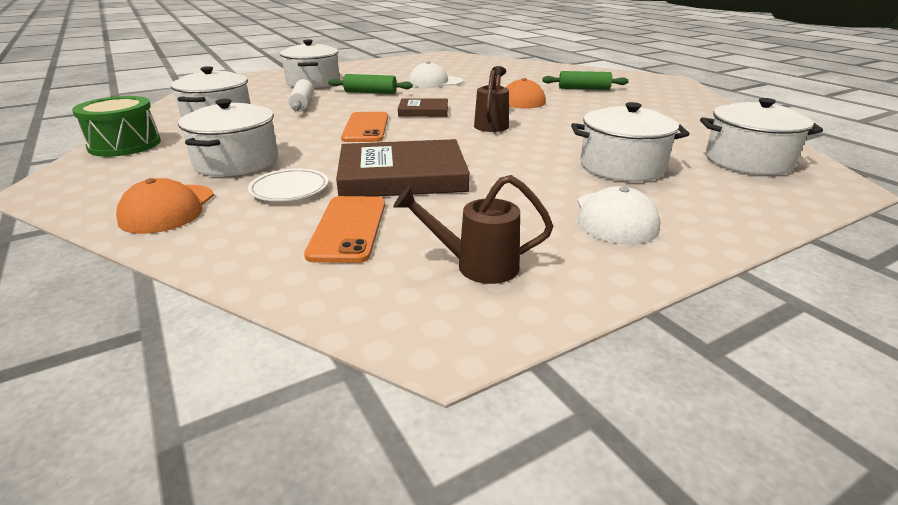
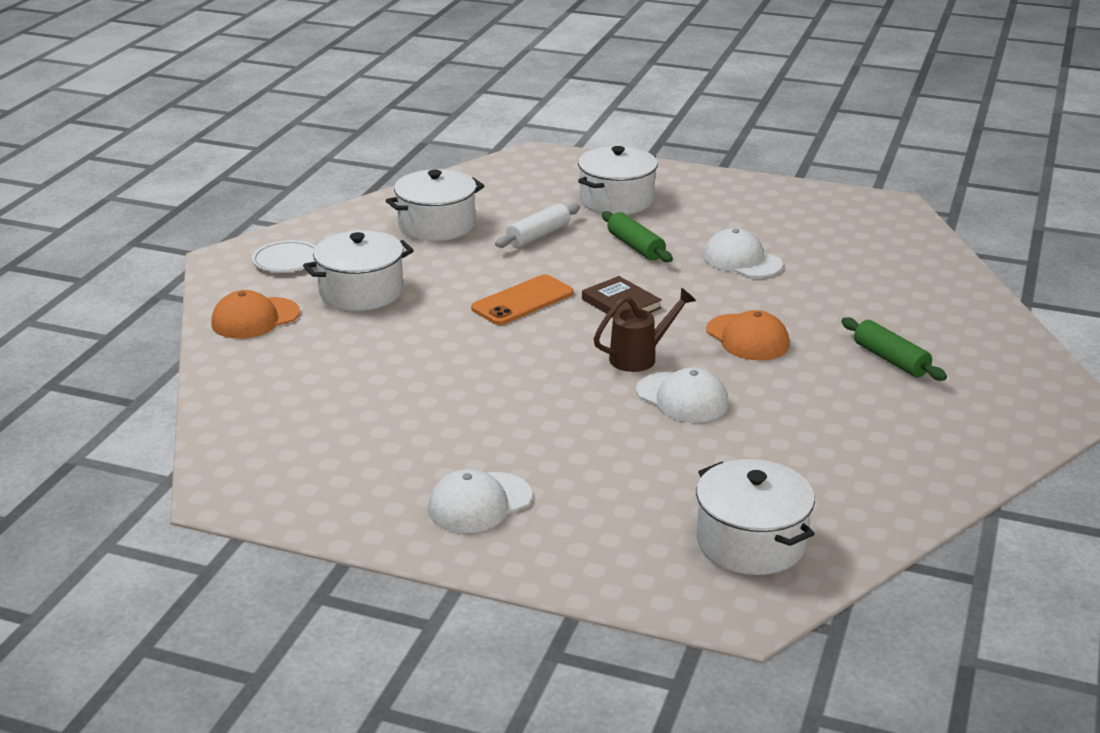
camera: 50 degrees right, 0 degrees up
(125, 145) = (327, 229): green drum -> none
(289, 189) = (343, 342): white plate -> white plate (286, 261)
(348, 228) = (313, 399): orange phone -> none
(402, 176) = (434, 374): brown book -> none
(476, 266) = (320, 471): brown watering can -> none
(556, 129) = (682, 398): none -> white cap
(622, 166) = (617, 471): white pot -> none

